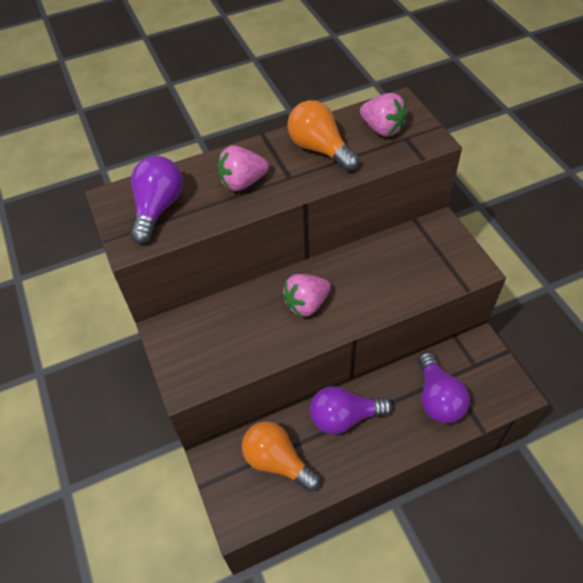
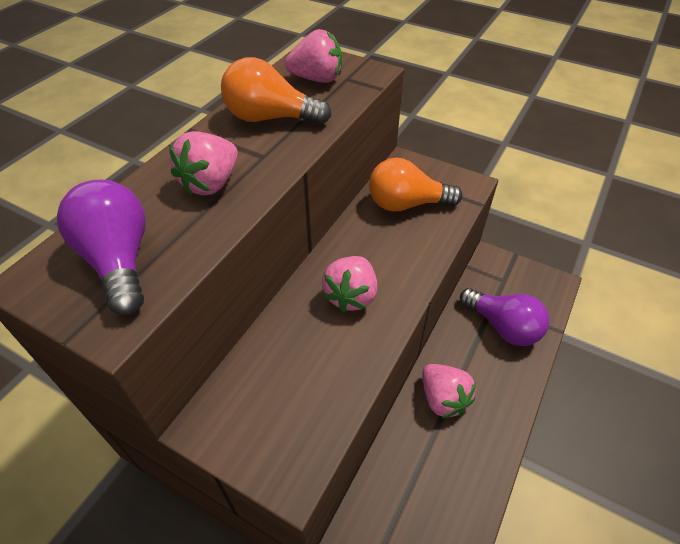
camera: 40 degrees left, 5 degrees down
(277, 461) = (420, 493): orange light bulb -> orange light bulb (406, 204)
(344, 417) = (443, 399): purple light bulb -> pink strawberry

